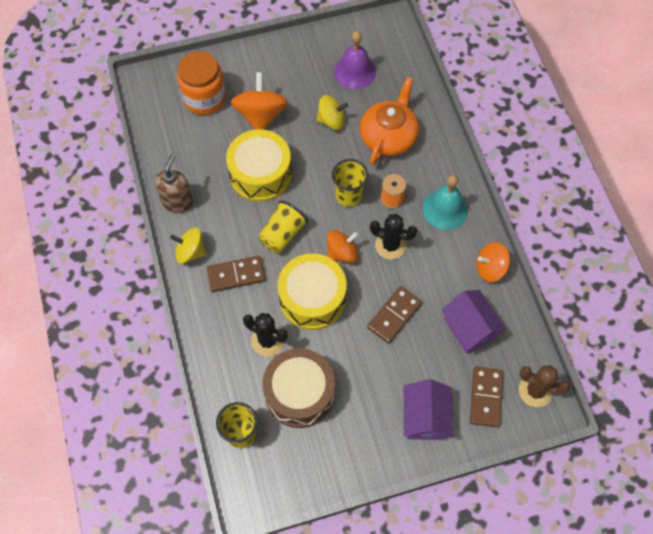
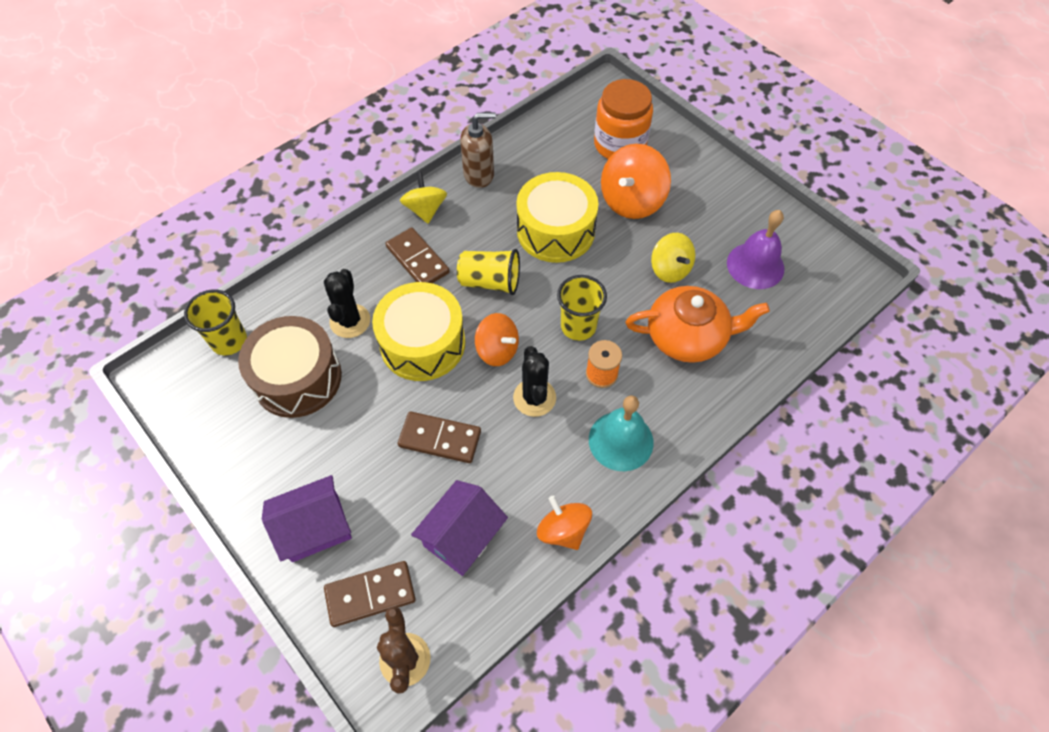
camera: 65 degrees right, 5 degrees down
(261, 115) = (631, 201): orange spinning top -> orange spinning top turned 150 degrees clockwise

